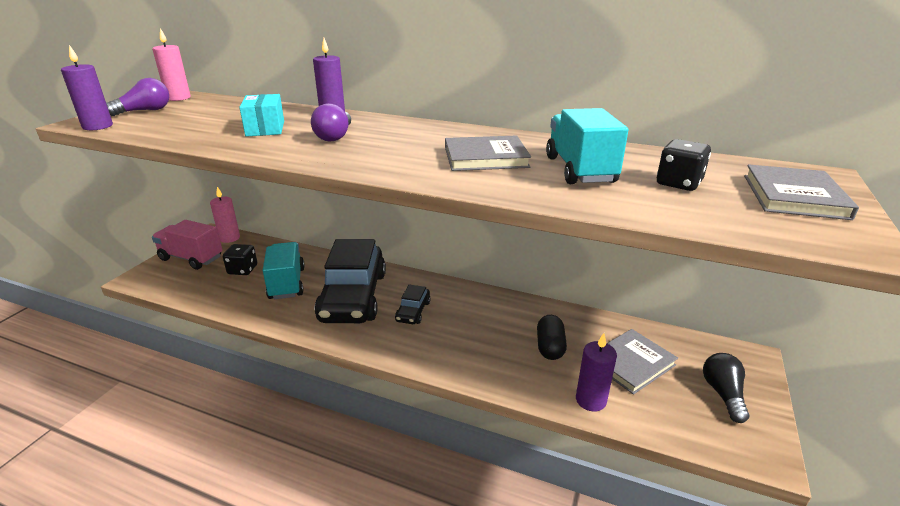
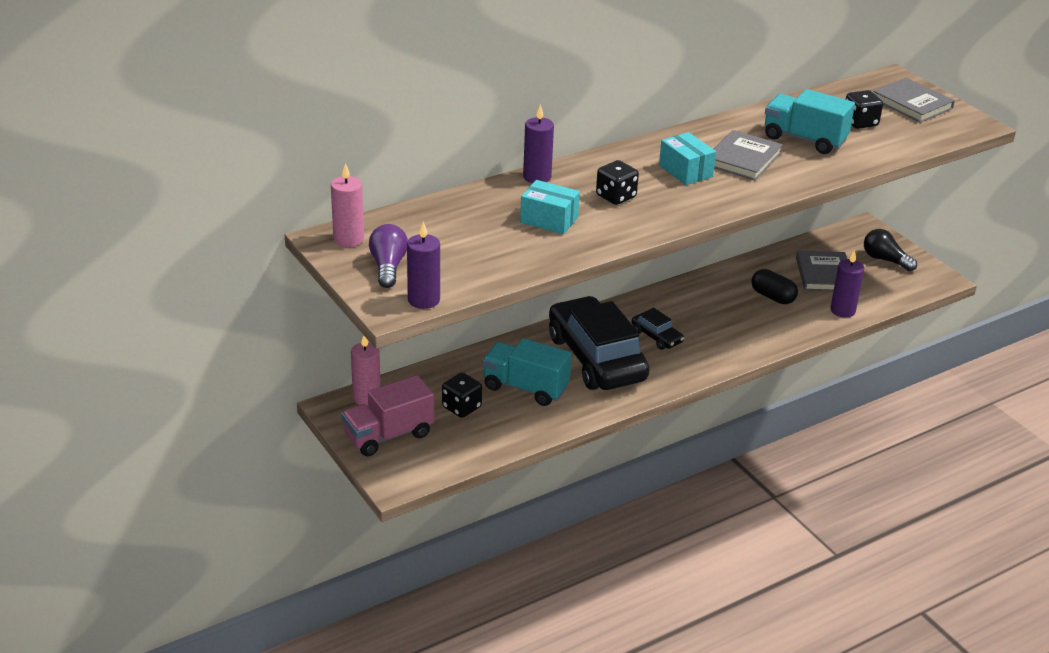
camera: 55 degrees left, 5 degrees up
(335, 136) = (616, 196): purple light bulb -> black dice
(353, 296) = (596, 358): black car -> black car turned 150 degrees counterclockwise
(421, 145) = (685, 171): none -> turquoise box

